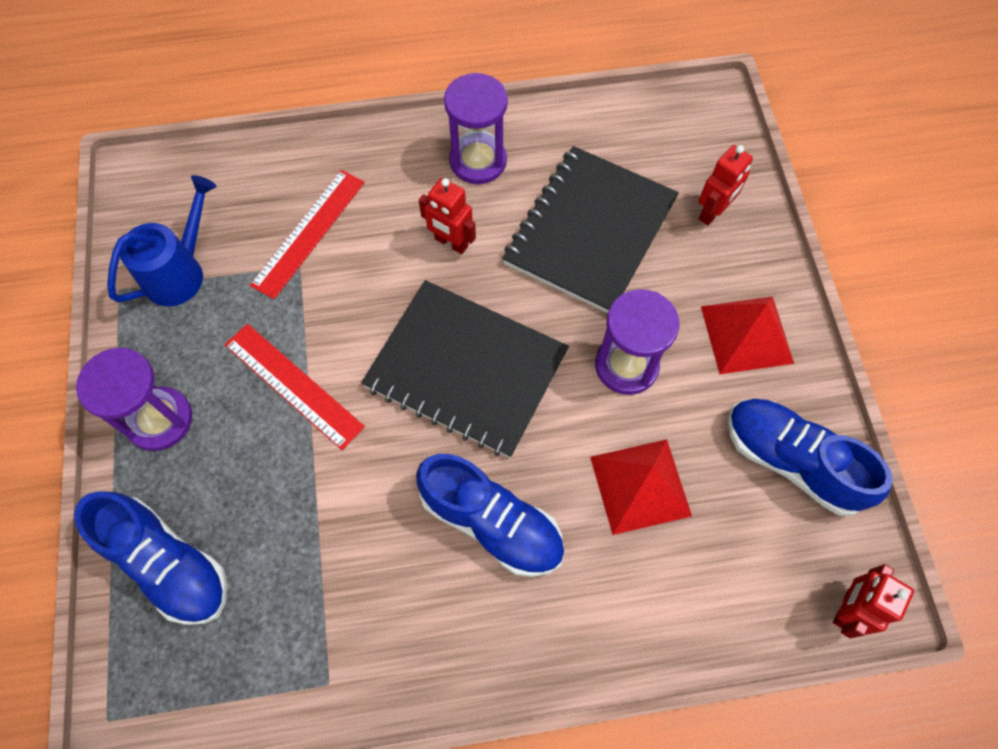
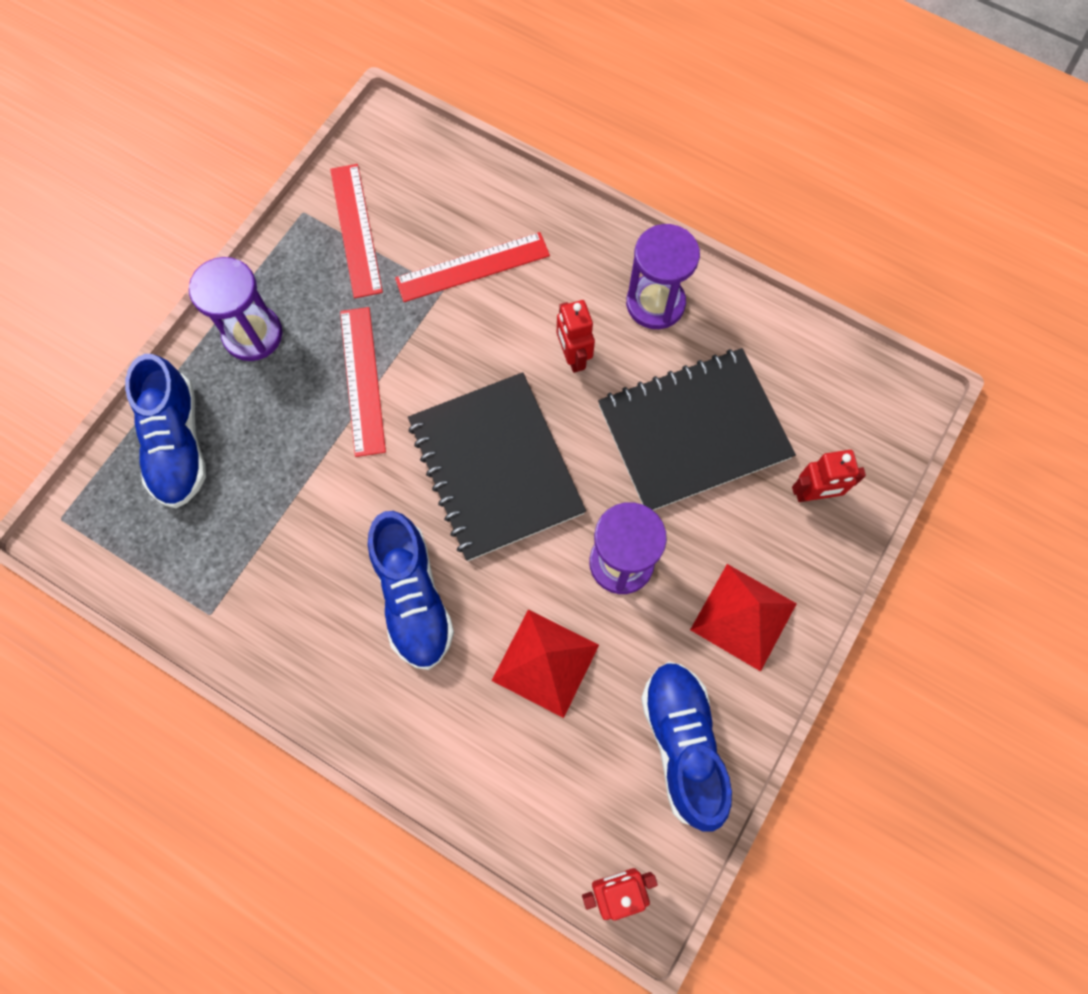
camera: 40 degrees right, 5 degrees up
(181, 272) = (356, 230): blue watering can -> red ruler

